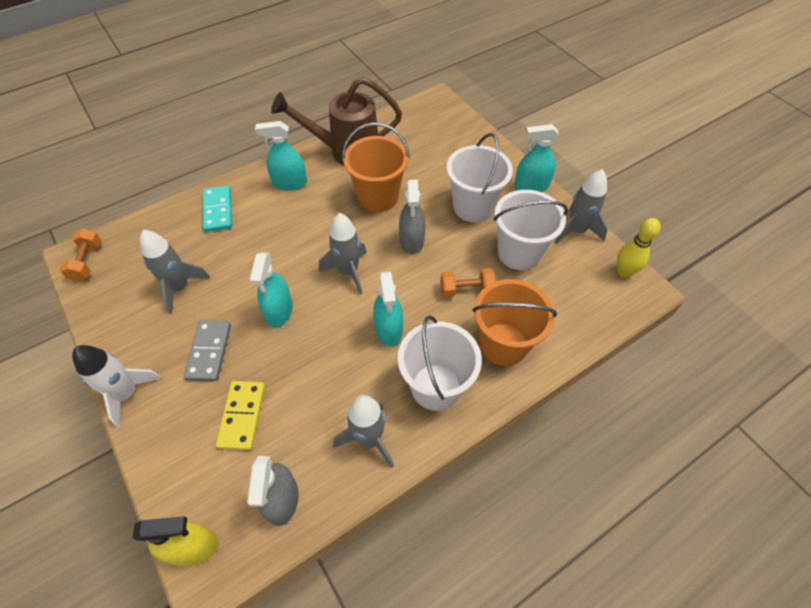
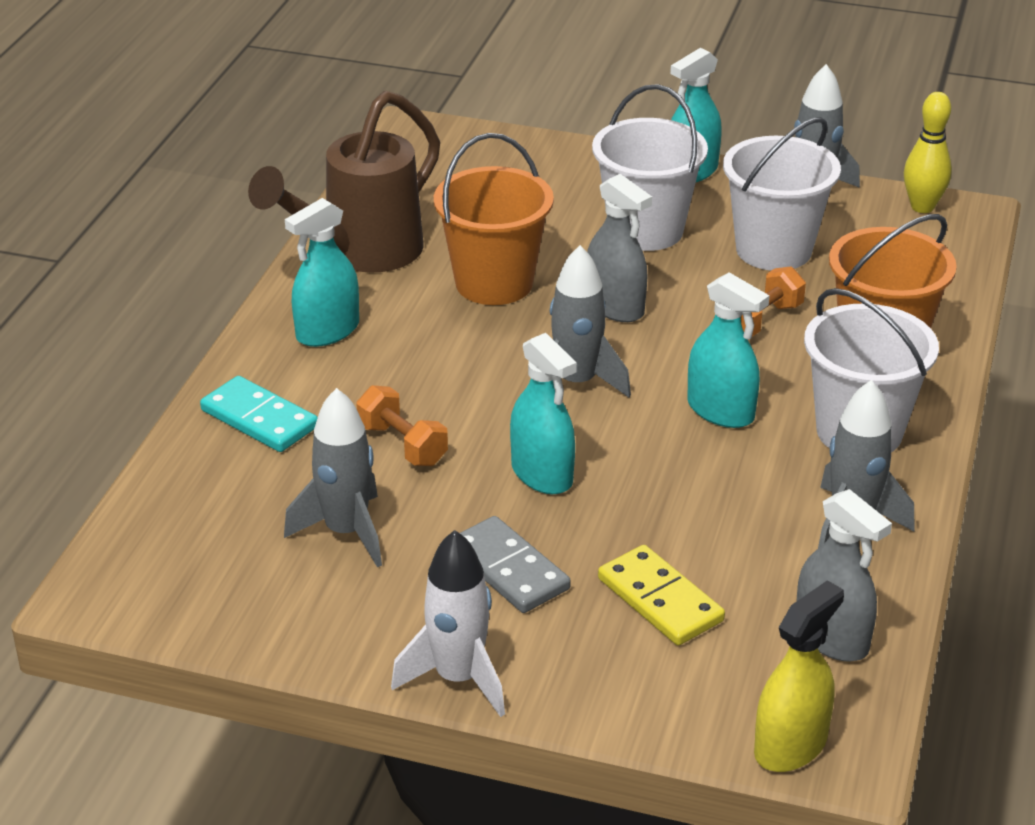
camera: 40 degrees left, 20 degrees down
(87, 262) = (130, 590): orange dumbbell -> orange dumbbell (402, 444)

